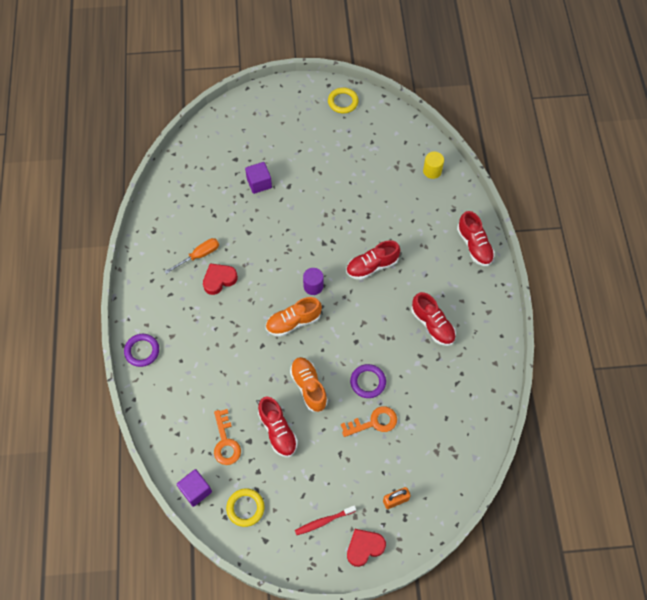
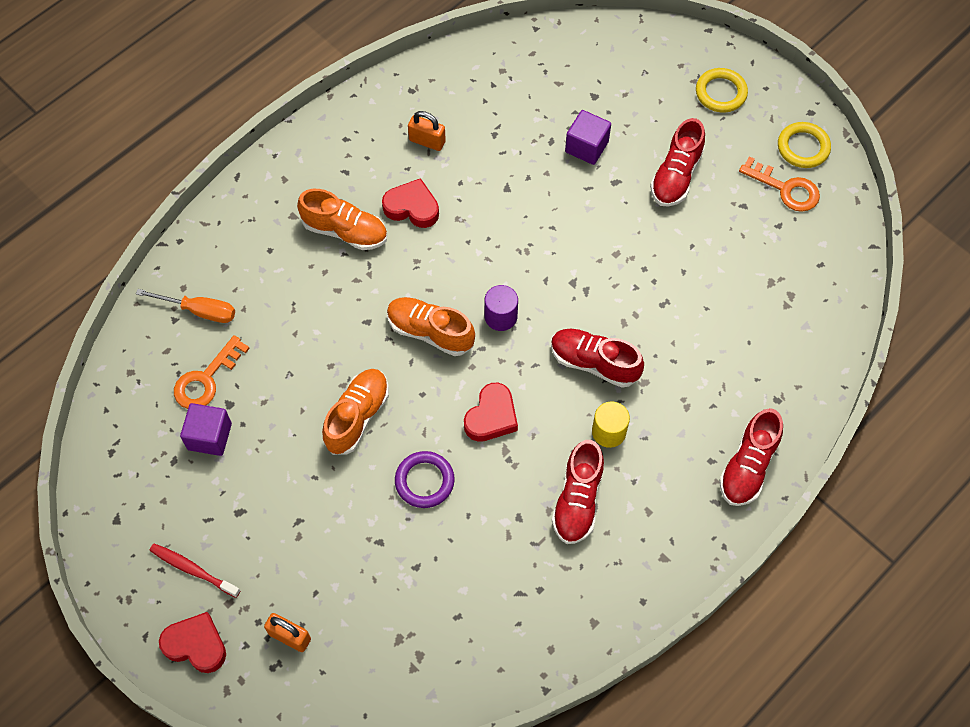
camera: 50 degrees right, 0 degrees up
(142, 351) = (246, 201): purple ring -> none
(189, 246) = (427, 141): none -> orange padlock
(196, 490) = (119, 394): purple cube -> purple cube (209, 436)
(199, 256) = (424, 161): orange screwdriver -> orange screwdriver (199, 310)
(203, 319) = (345, 231): none -> orange shoe
(245, 508) = (140, 466): yellow ring -> yellow ring (720, 93)
(277, 431) = (269, 426): red shoe -> red shoe (676, 176)
(360, 329) = (491, 416): none -> red heart
(373, 422) = (374, 530): orange key -> orange key (785, 188)
(432, 171) = (810, 329): yellow cylinder -> yellow cylinder (608, 432)

